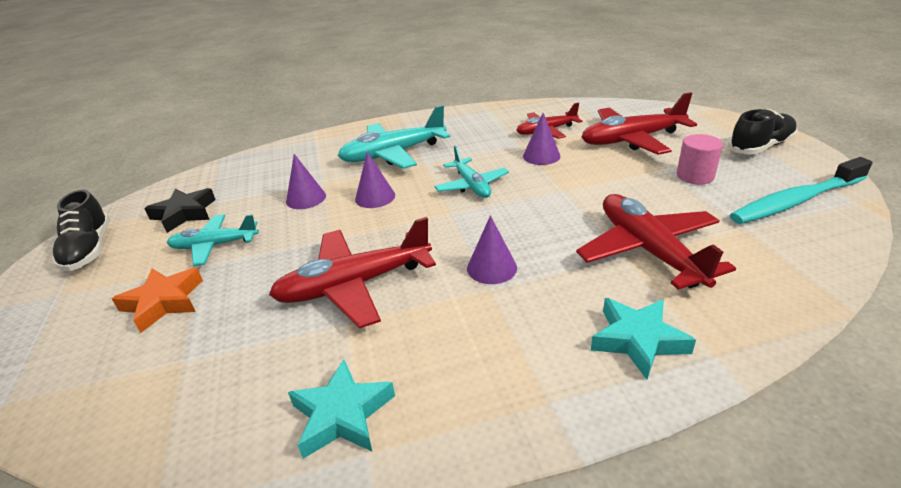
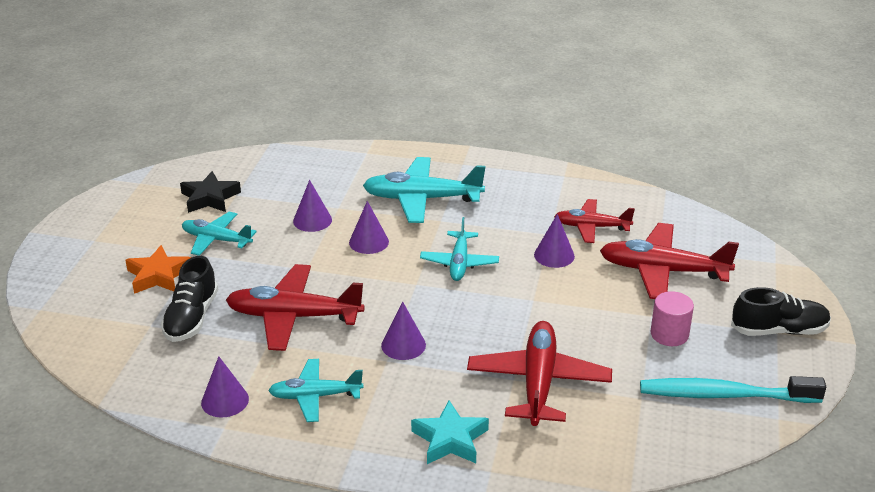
camera: 25 degrees right, 0 degrees up
(89, 250) = (127, 206): black shoe -> black shoe (191, 318)
(342, 415) = (225, 400): turquoise star -> purple cone
(449, 359) = (315, 396): none -> turquoise plane

